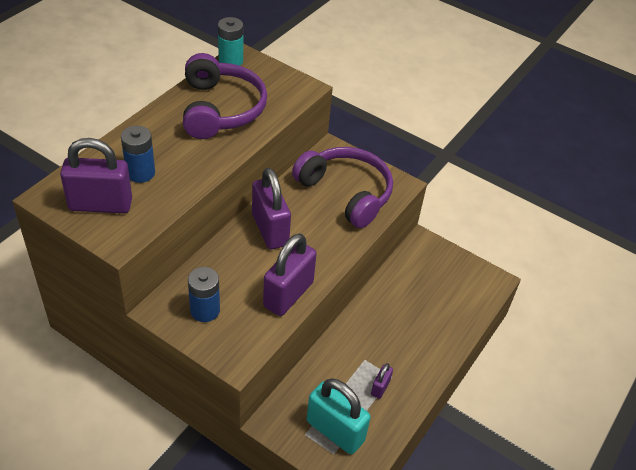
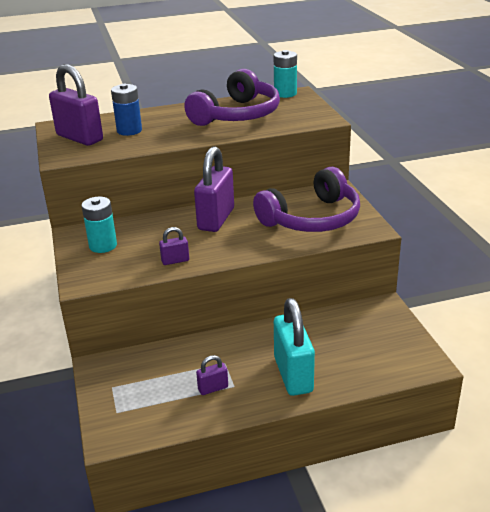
camera: 45 degrees right, 15 degrees down
(205, 310) = (103, 245): blue battery -> turquoise battery
(288, 294) = (175, 261): purple padlock -> purple padlock, size x0.46
(335, 431) = (137, 397): turquoise padlock -> turquoise padlock (293, 375)
(346, 193) = (312, 218): purple headphones -> purple headphones turned 60 degrees clockwise

